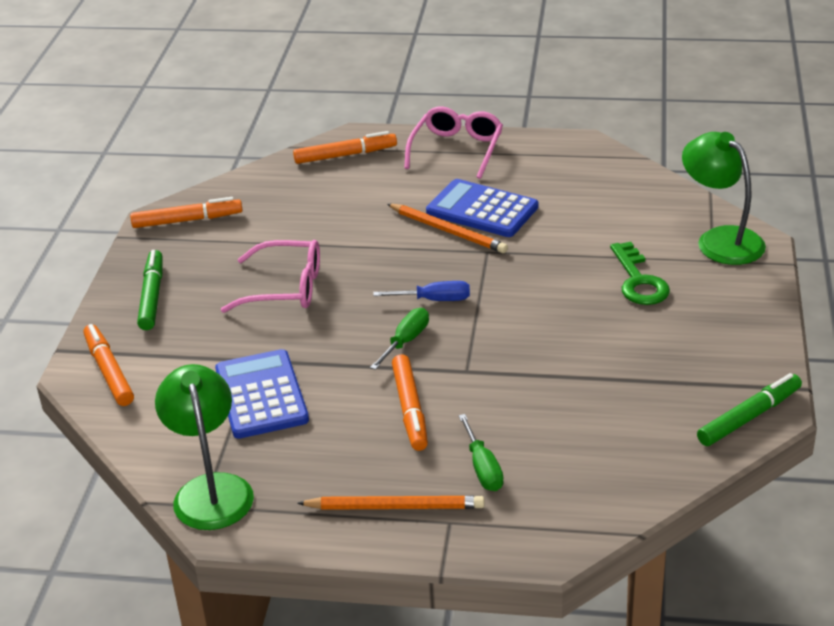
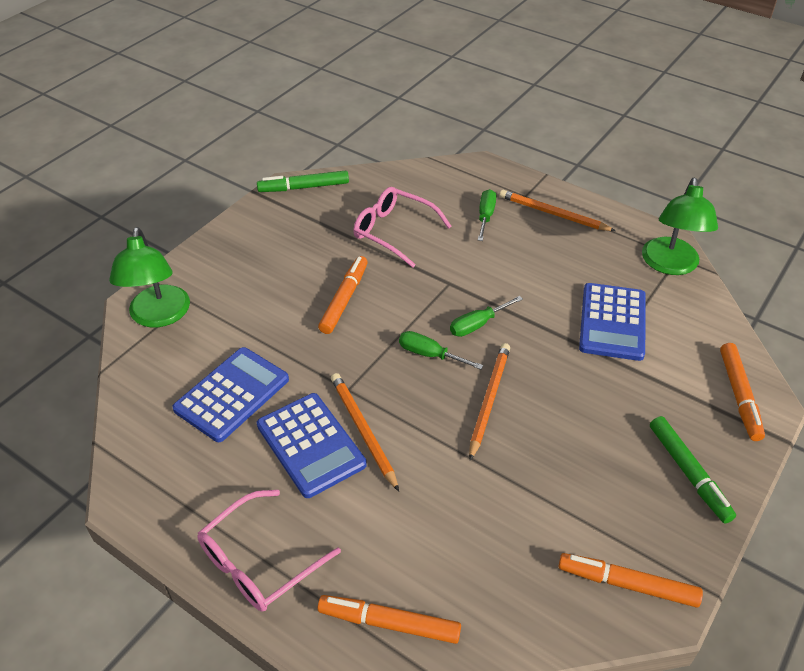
camera: 155 degrees left, 10 degrees up
(152, 296) = (688, 472): green marker -> green marker turned 45 degrees counterclockwise
(286, 288) = (552, 425): pink glasses -> pink glasses (393, 231)
(354, 286) = (489, 400): none -> orange pencil
(410, 408) = (507, 270): orange marker -> orange marker (344, 300)
(434, 300) = (430, 355): blue screwdriver -> green screwdriver
(581, 215) = (232, 394): none -> blue calculator
(639, 281) = (261, 305): green key -> none

